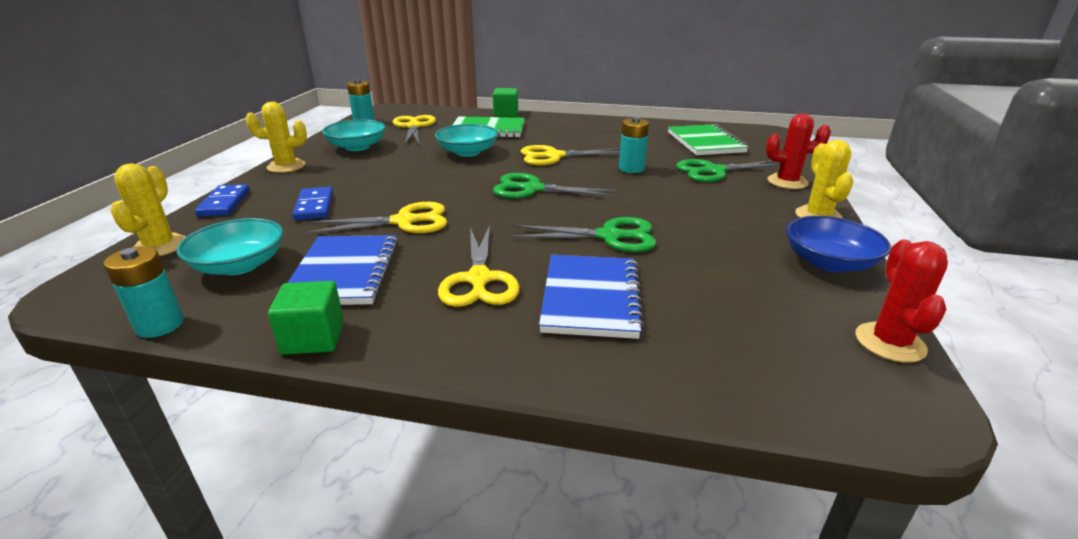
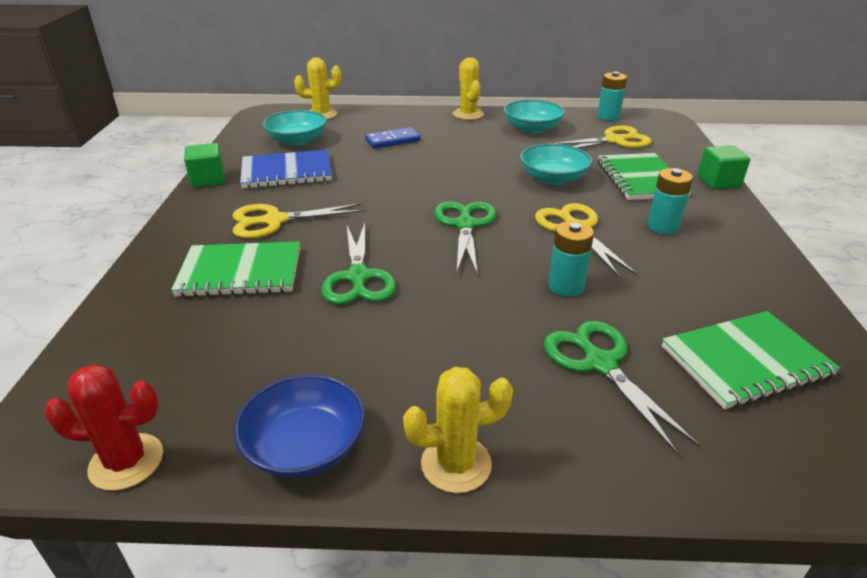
camera: 80 degrees right, 5 degrees up
(160, 325) = (230, 139): turquoise battery -> turquoise battery (663, 227)
(224, 203) = (389, 113): blue domino -> none
(404, 221) = (372, 177): yellow scissors -> none
(590, 298) = (240, 272): blue notebook -> green notebook
(787, 182) = (595, 448): red cactus -> none

